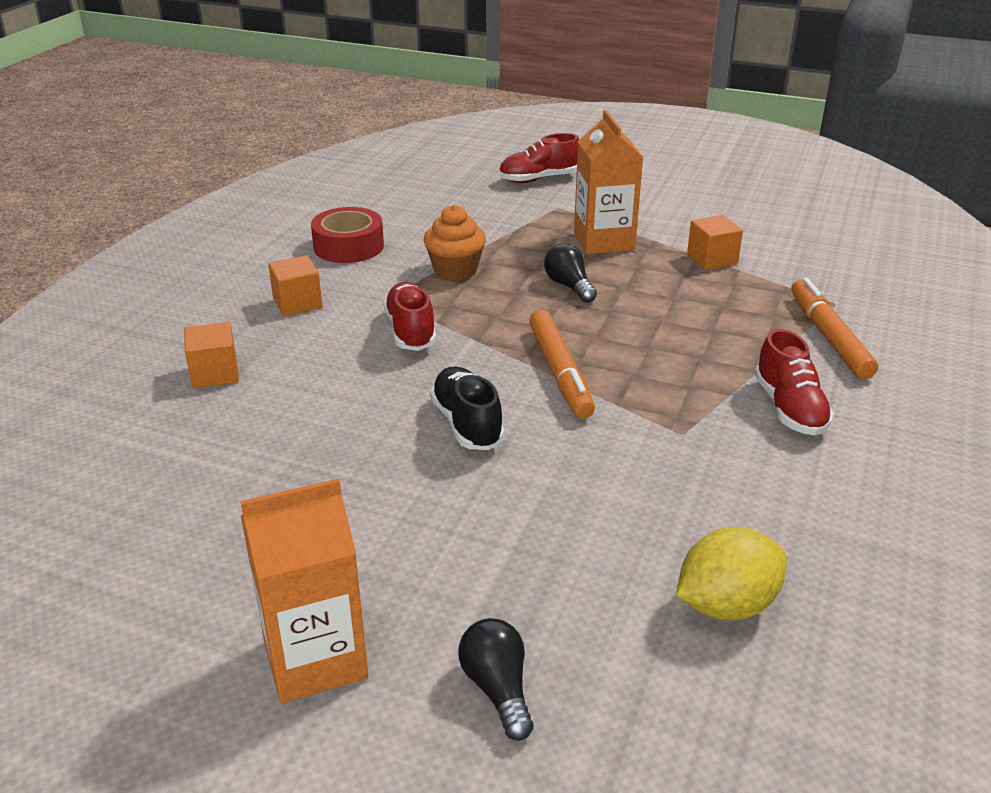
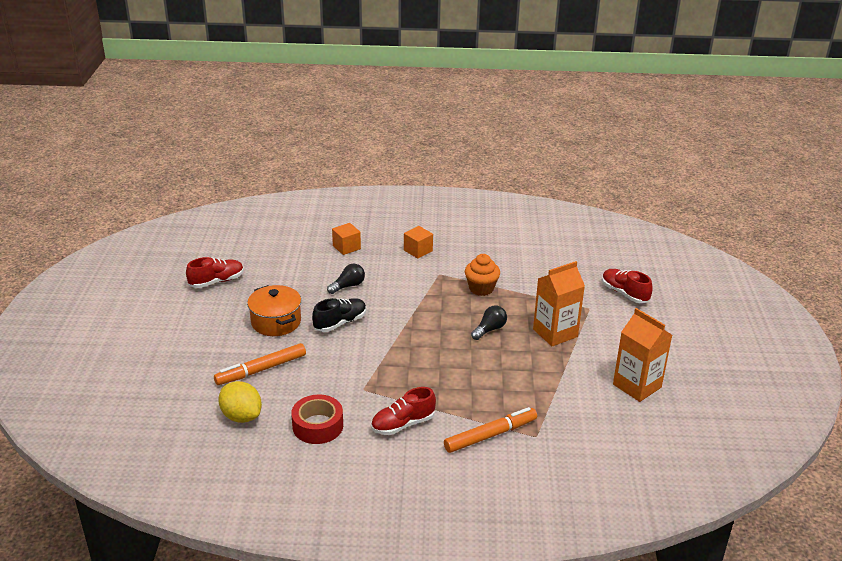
camera: 70 degrees right, 0 degrees up
(315, 659) = (185, 320): orange carton -> orange carton (637, 386)
(348, 246) = (485, 249): red tape -> red tape (318, 426)
(411, 331) = (411, 289): red shoe -> red shoe (216, 281)
(414, 506) = (276, 322): none -> orange pot
(498, 689) = (180, 364): black light bulb -> black light bulb (348, 286)
(560, 372) = (398, 342): orange marker -> orange marker (261, 370)
(712, 259) = (561, 379): orange cube -> none

